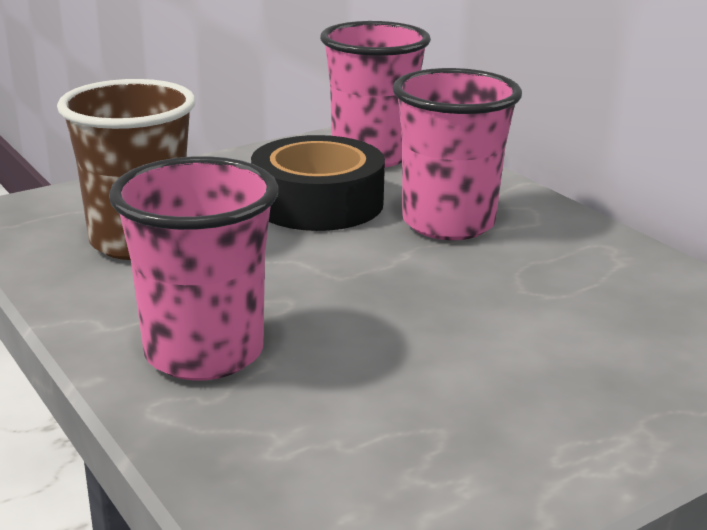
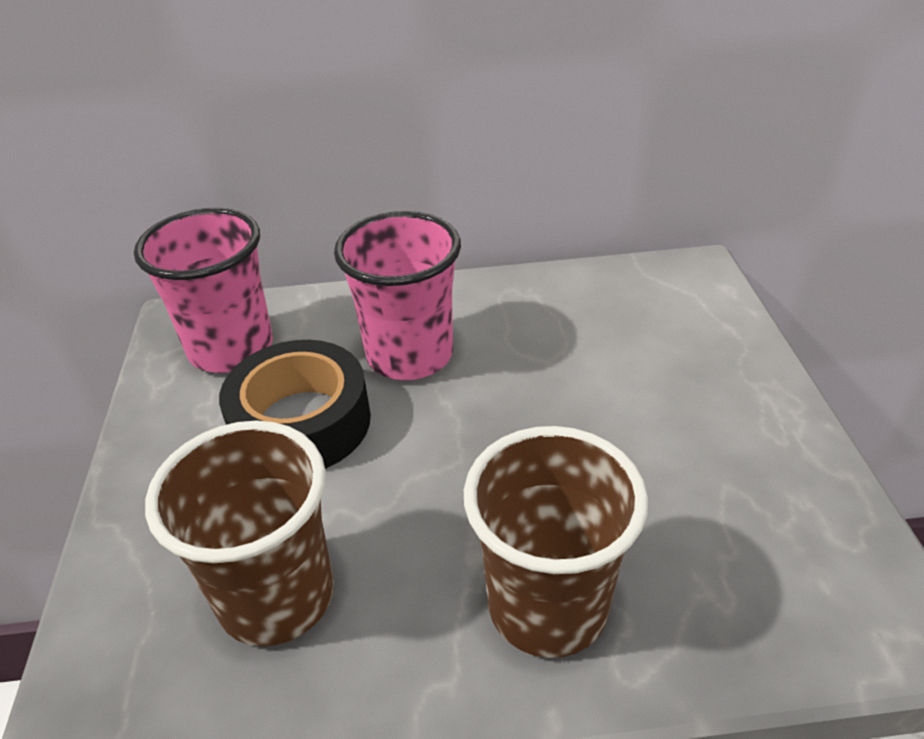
camera: 60 degrees left, 15 degrees up
(204, 353) = (547, 606): pink cup -> brown cup

